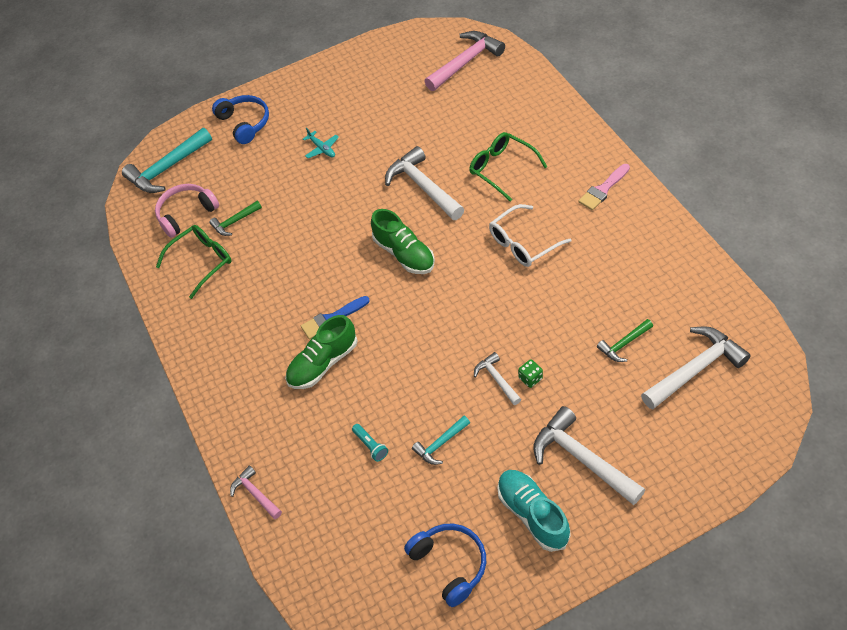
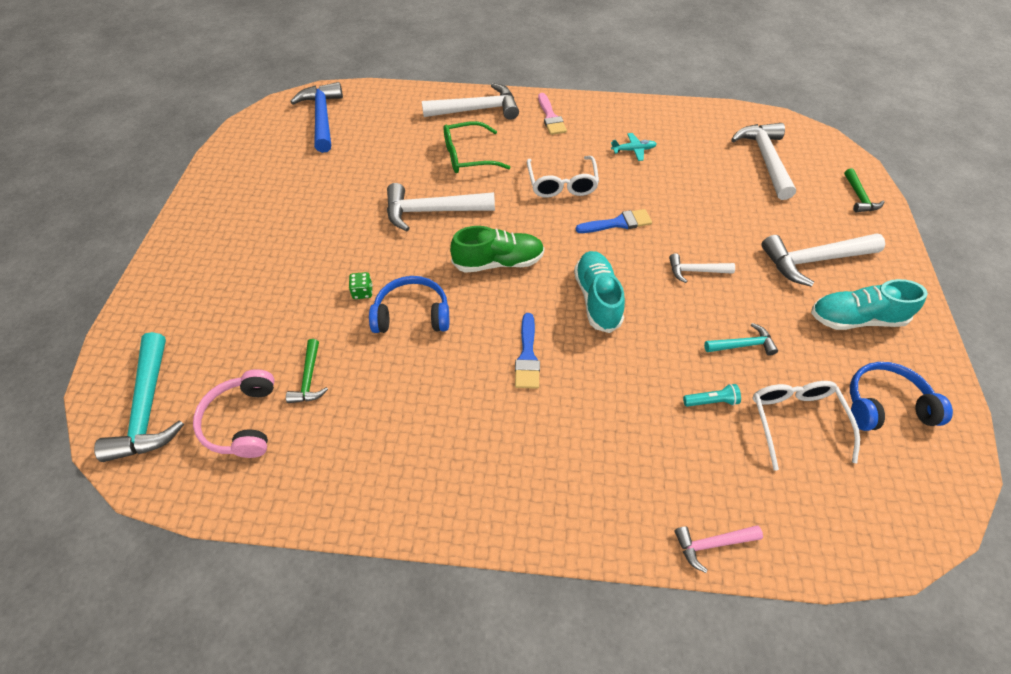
camera: 65 degrees left, 0 degrees up
(202, 261) = (332, 440): green glasses -> none
(245, 123) = (180, 301): blue headphones -> blue headphones (412, 314)
(322, 148) = (298, 257): turquoise plane -> turquoise plane (633, 150)
(323, 363) = (578, 391): green shoe -> none
(390, 507) = (796, 421): none -> white glasses
(415, 330) = (597, 299): none -> turquoise shoe
(440, 444) = (742, 345): turquoise hammer -> turquoise hammer turned 90 degrees counterclockwise
(466, 62) = (322, 118): pink hammer -> blue hammer
(509, 302) = (618, 223): none -> blue brush
(530, 378) = (710, 250): green dice -> green dice (362, 292)
(565, 139) = (477, 110): none -> white hammer
(624, 344) = (714, 182): green hammer -> green hammer (859, 197)

